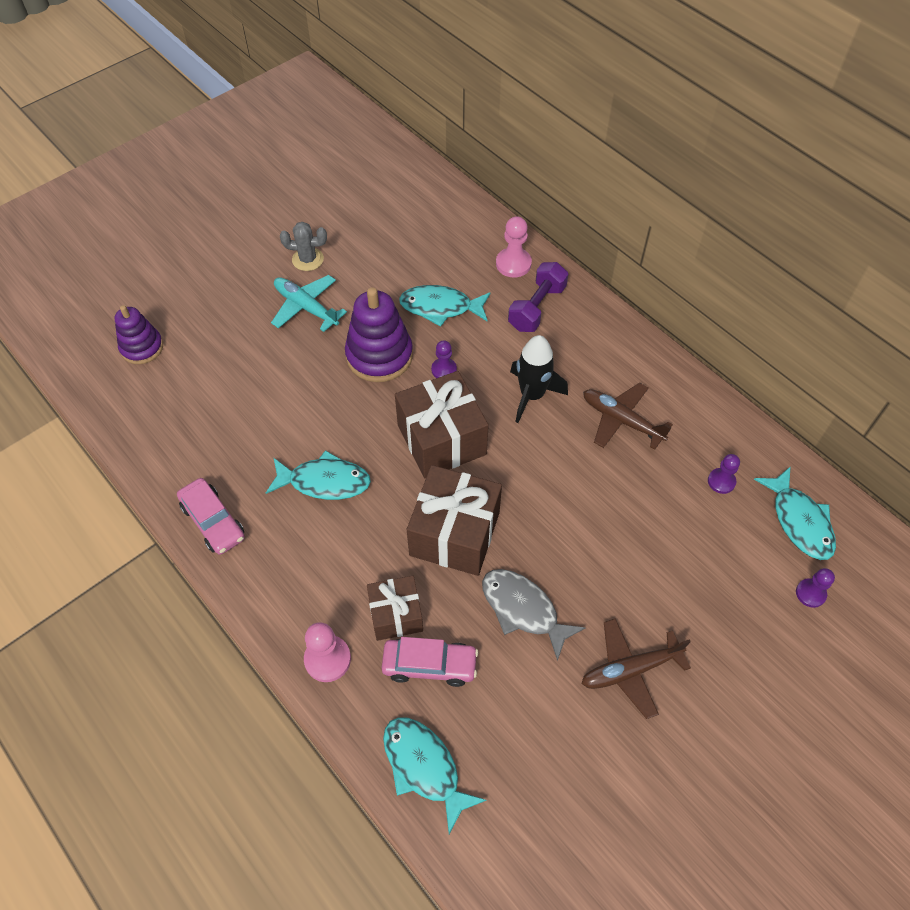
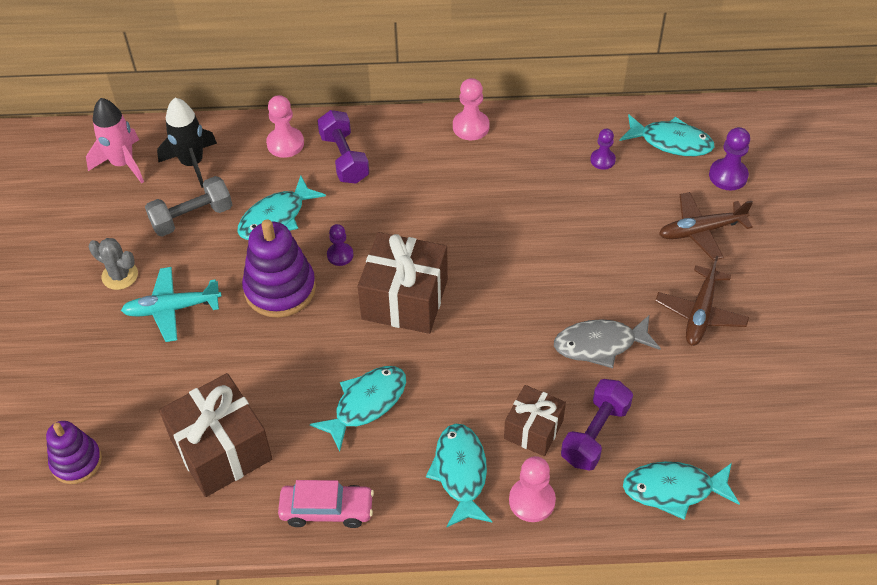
camera: 50 degrees left, 5 degrees down
(308, 259) = (120, 275): grey cactus -> grey cactus turned 75 degrees clockwise
(313, 589) = (460, 473): none -> turquoise fish
(393, 261) = (192, 217): none -> grey dumbbell
(402, 191) = (123, 163): none -> pink rocket
(429, 665) = (595, 434): pink car -> purple dumbbell
(454, 533) = (497, 346): brown gift -> brown gift (221, 450)
(532, 395) = (422, 216): black rocket -> black rocket (192, 163)
(621, 420) = (498, 179): brown plane -> brown plane (701, 231)
(655, 365) = (471, 127): none -> pink pawn
(810, 593) = (728, 176): purple pawn -> purple pawn, size x1.51

